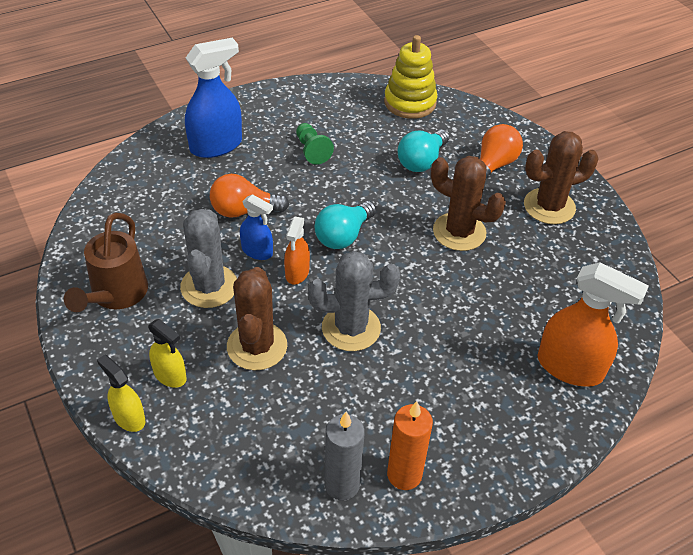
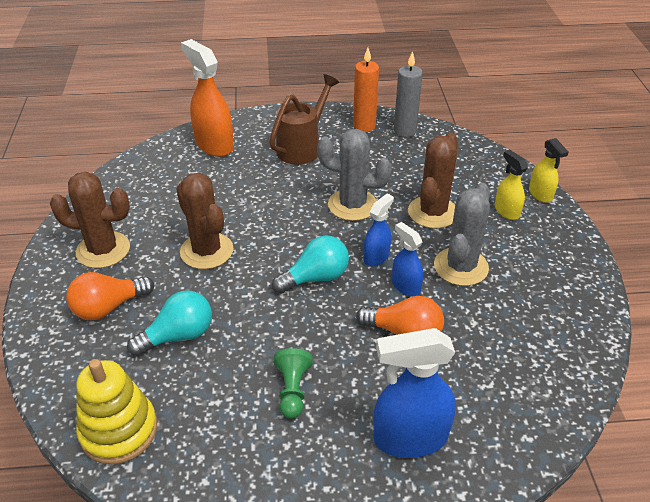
camera: 155 degrees left, 5 degrees down
(116, 295) = (550, 282): brown watering can -> brown watering can (302, 147)
(297, 273) = (376, 257): orange spray bottle -> blue spray bottle

